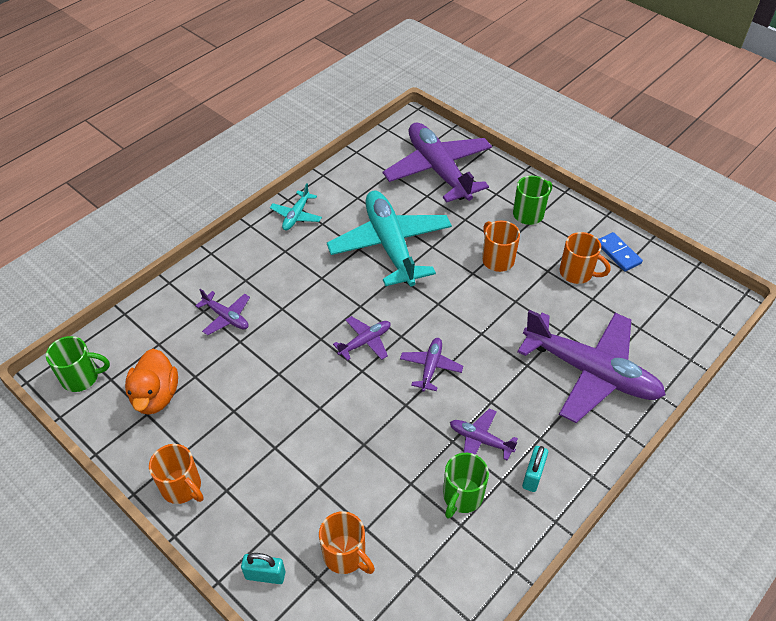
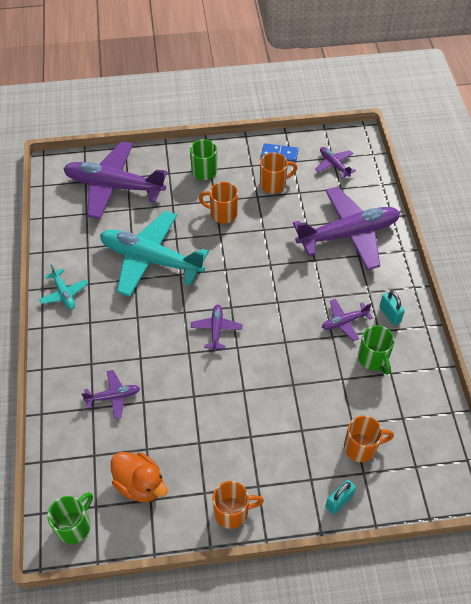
camera: 50 degrees left, 5 degrees up
(430, 367) = (270, 308): purple plane -> purple plane (334, 165)

